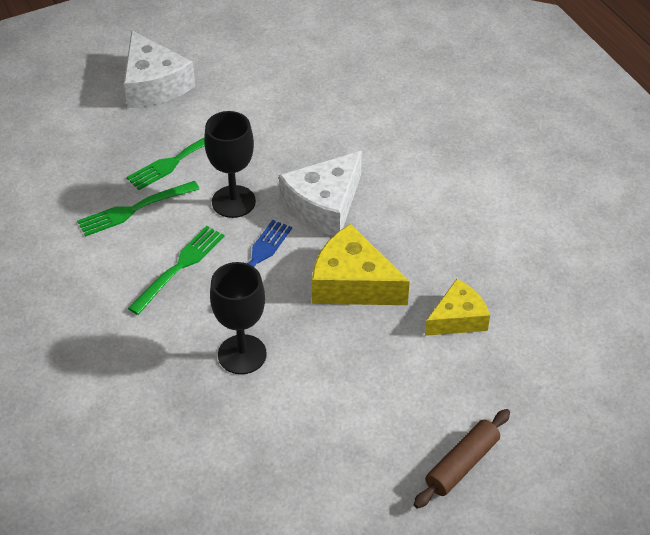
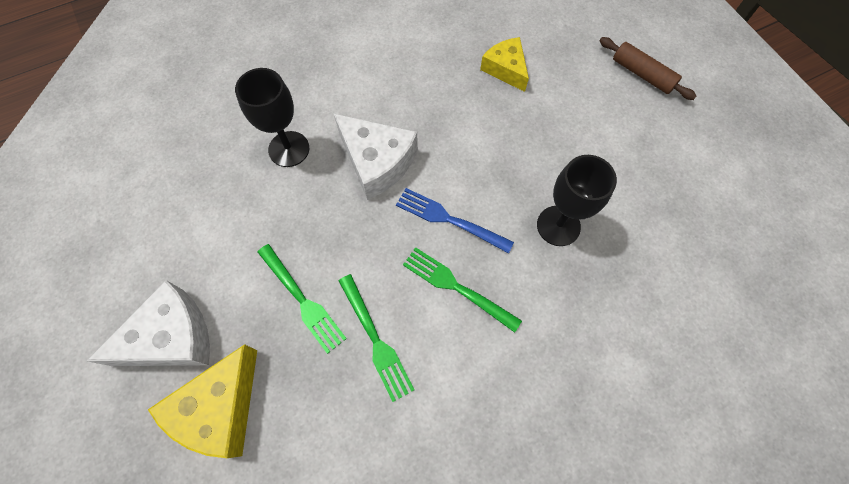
camera: 90 degrees left, 20 degrees up
(233, 202) = (368, 241): black goblet -> black goblet (289, 149)
(352, 283) = (471, 140): yellow cheese -> yellow cheese (220, 408)

